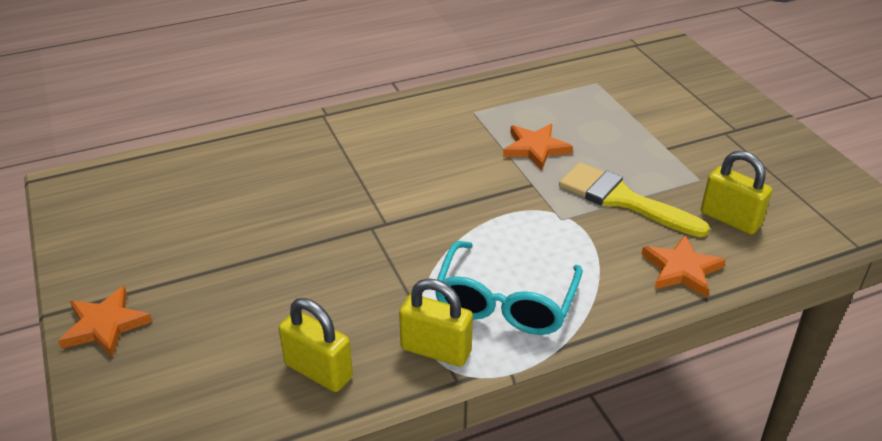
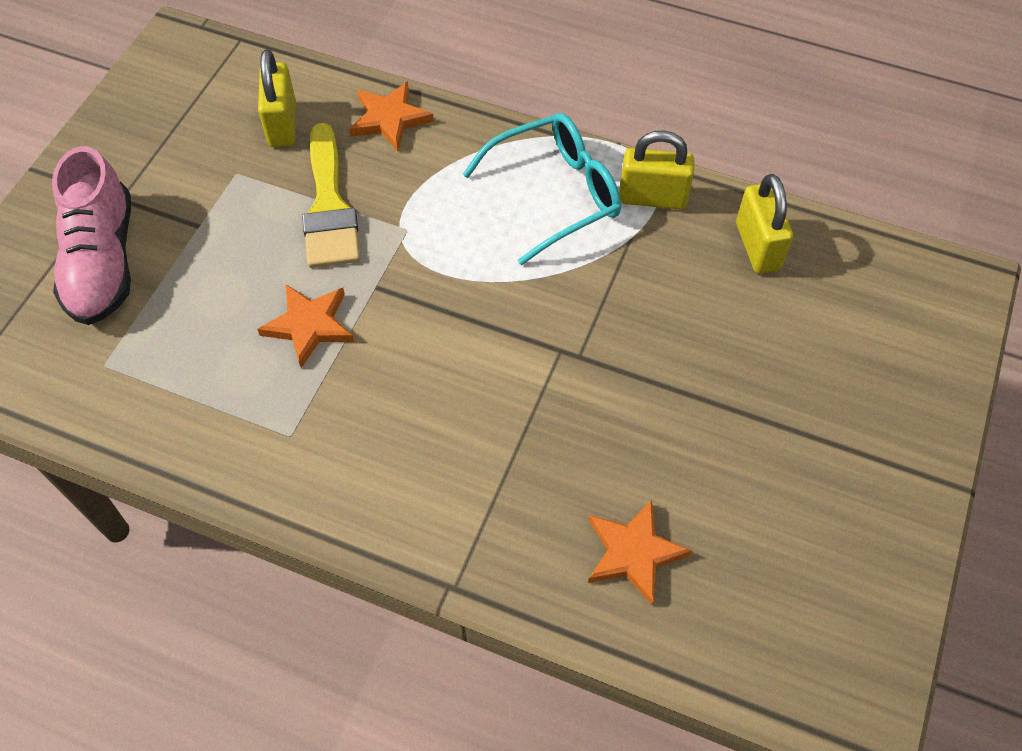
camera: 135 degrees left, 20 degrees up
(105, 325) = (914, 429): orange star -> orange star (633, 553)
(436, 350) = (652, 197): yellow padlock -> yellow padlock turned 60 degrees counterclockwise
(675, 108) = (103, 261): none -> pink shoe

